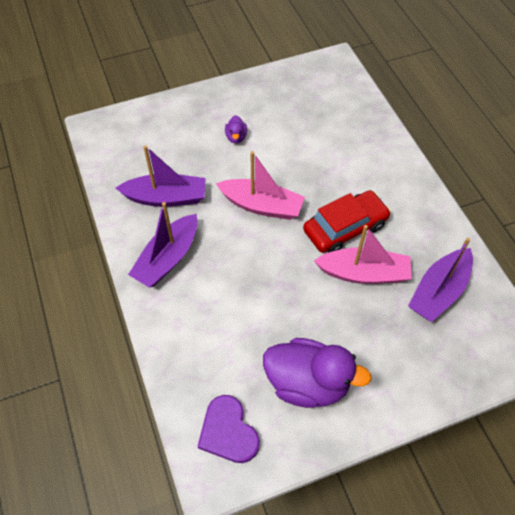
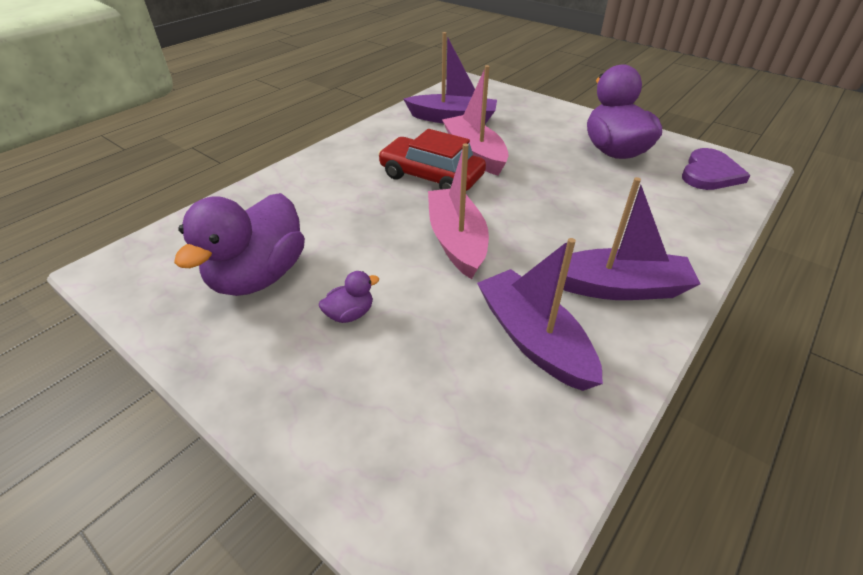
camera: 120 degrees left, 15 degrees down
(290, 112) = (259, 276): none -> purple duck

